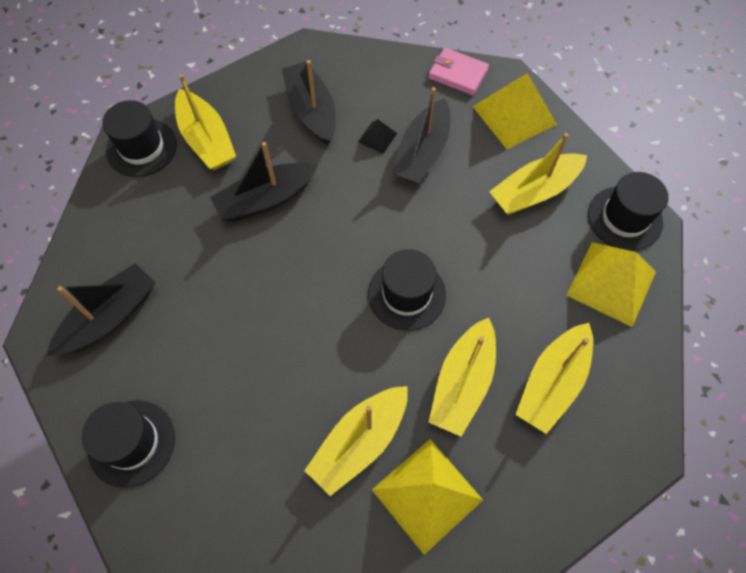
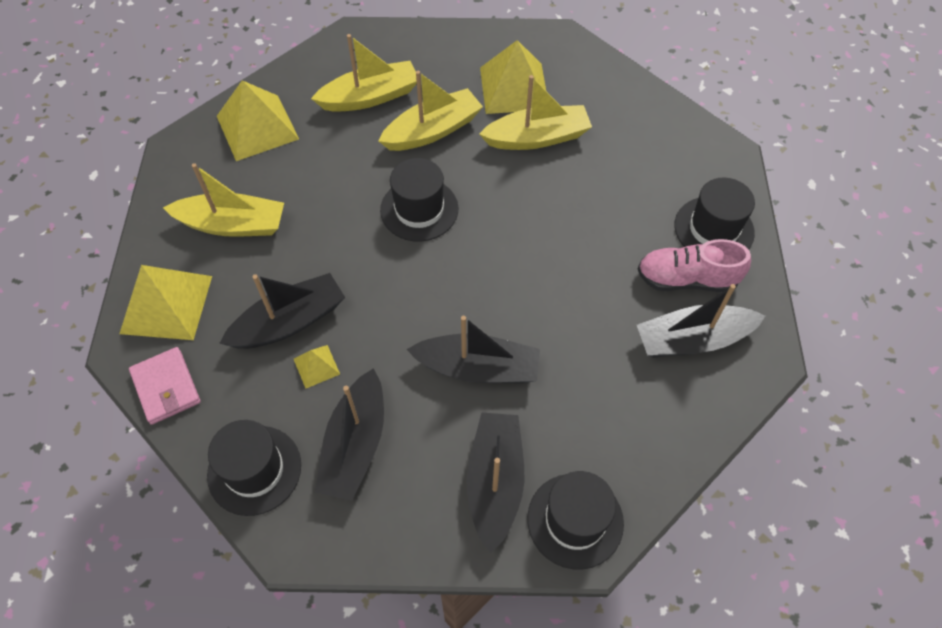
camera: 145 degrees left, 5 degrees down
(137, 371) = (686, 279): none -> pink shoe
(207, 140) = (495, 482): yellow boat -> black boat
(377, 137) = (316, 366): black pyramid -> yellow pyramid
(625, 218) = (189, 161): black hat -> black hat (254, 470)

